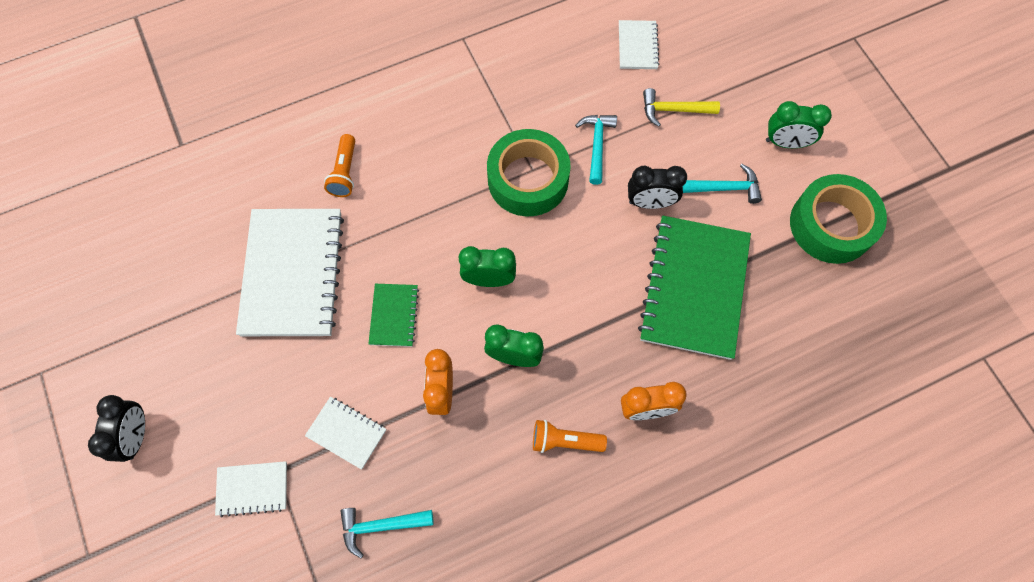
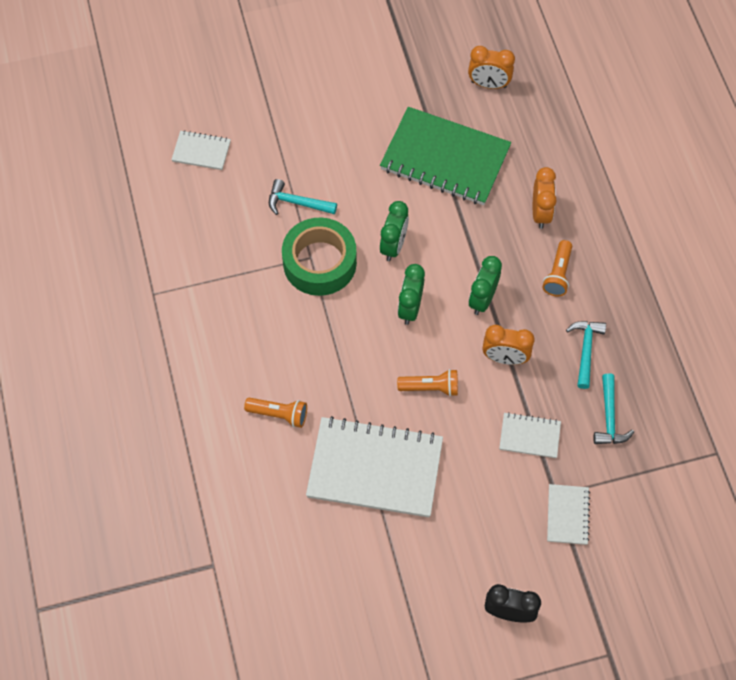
camera: 80 degrees left, 5 degrees down
(346, 433) = (529, 436): white notebook -> white notebook turned 60 degrees clockwise
(394, 315) = (430, 387): green notebook -> orange flashlight
(650, 203) = (362, 174): black clock -> none
(673, 110) = (275, 137): yellow hammer -> none
(725, 188) = (359, 117): turquoise hammer -> turquoise hammer (585, 350)
(785, 143) = (326, 64): green clock -> green clock (393, 246)
(815, 323) = (488, 84): none -> orange clock
(831, 225) = (408, 52): green tape -> none

